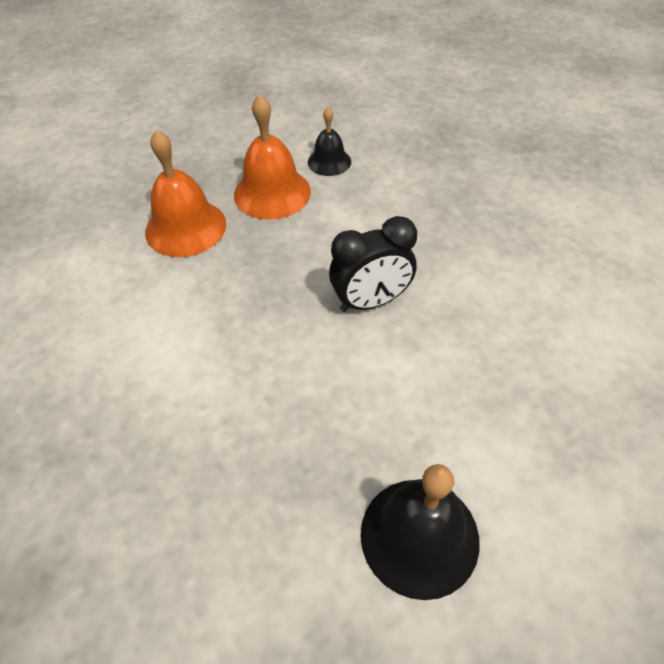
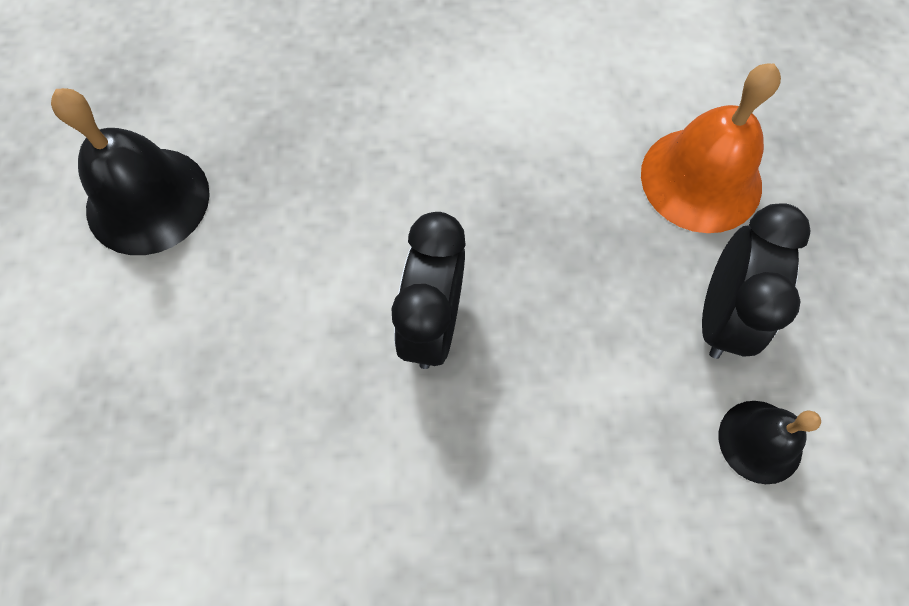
camera: 120 degrees right, 15 degrees up
(272, 192) = (721, 316): orange bell -> black clock

